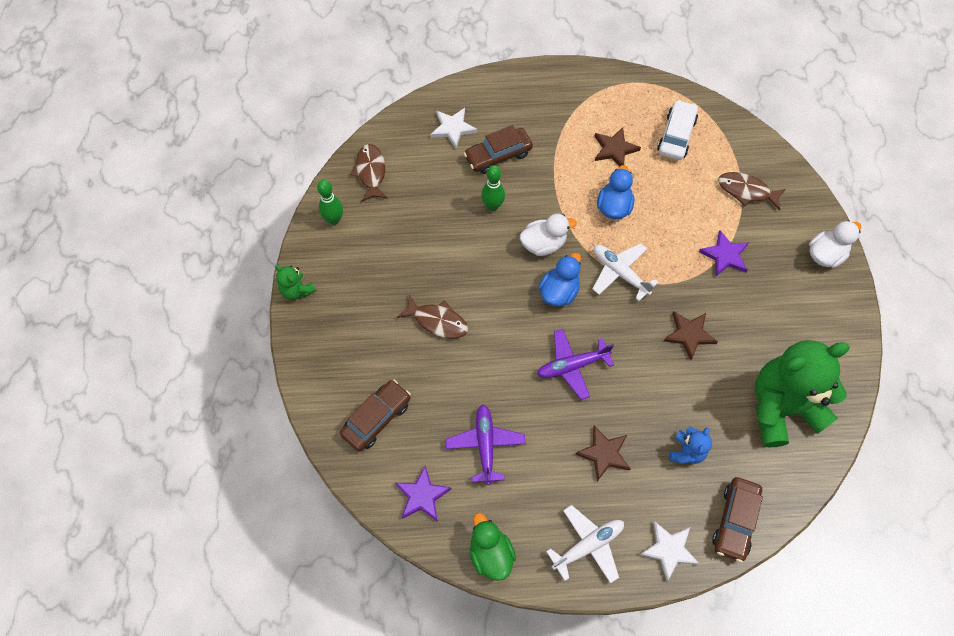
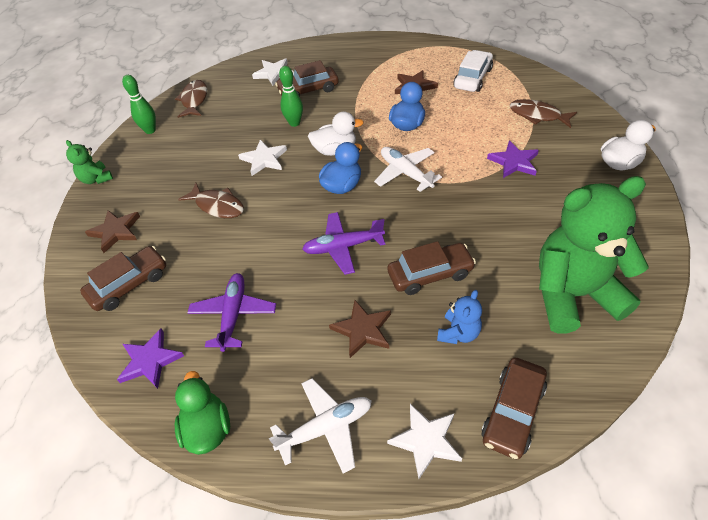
camera: 10 degrees right, 15 degrees down
(471, 258) = (264, 159): none -> white star
(656, 393) = (430, 274): none -> brown car
(689, 334) = (471, 224): brown star -> brown star (116, 231)

